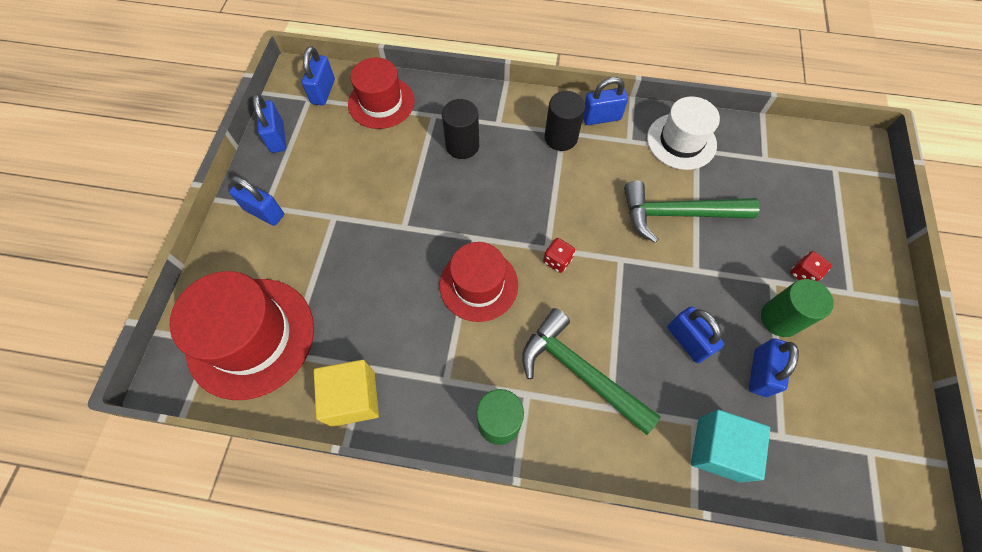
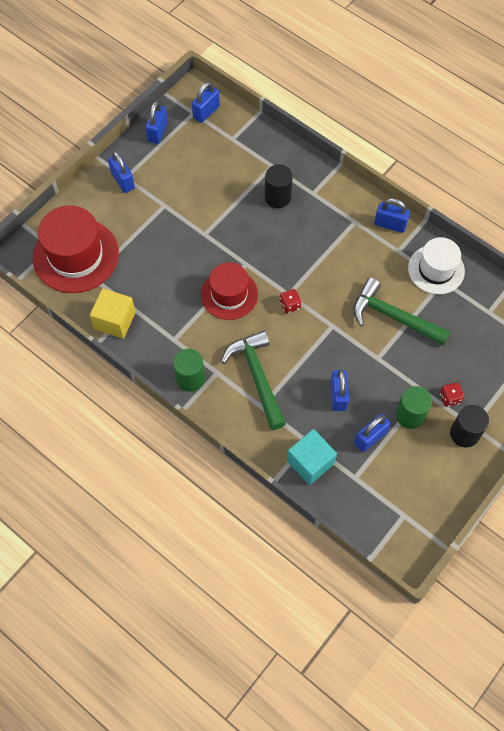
camera: 30 degrees right, 0 degrees up
(381, 102) = (241, 139): red hat -> none
(561, 138) = (350, 225): black cylinder -> black cylinder (464, 433)

